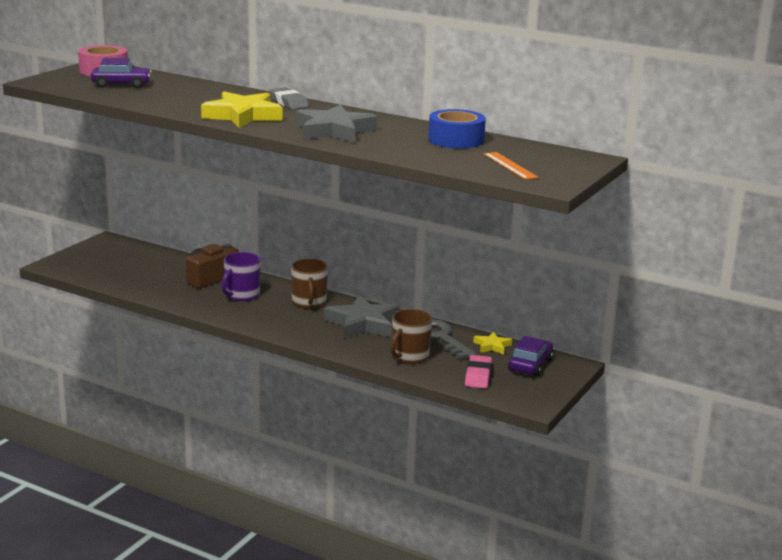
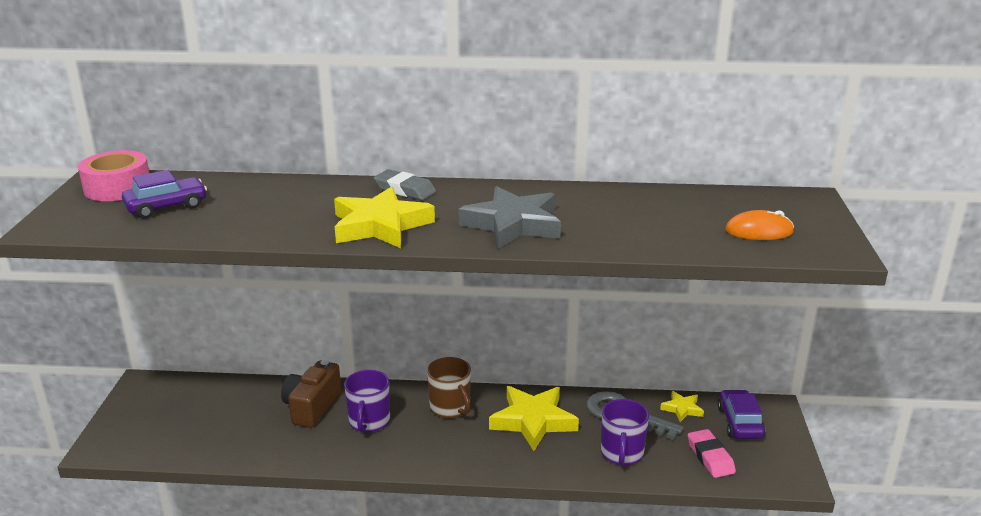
camera: 25 degrees left, 5 degrees up
(363, 324) = (533, 421): grey star -> yellow star
(409, 356) = (622, 453): brown mug -> purple mug
(456, 140) = (652, 205): blue tape -> none
(510, 166) = (759, 231): orange ruler -> orange mouse

